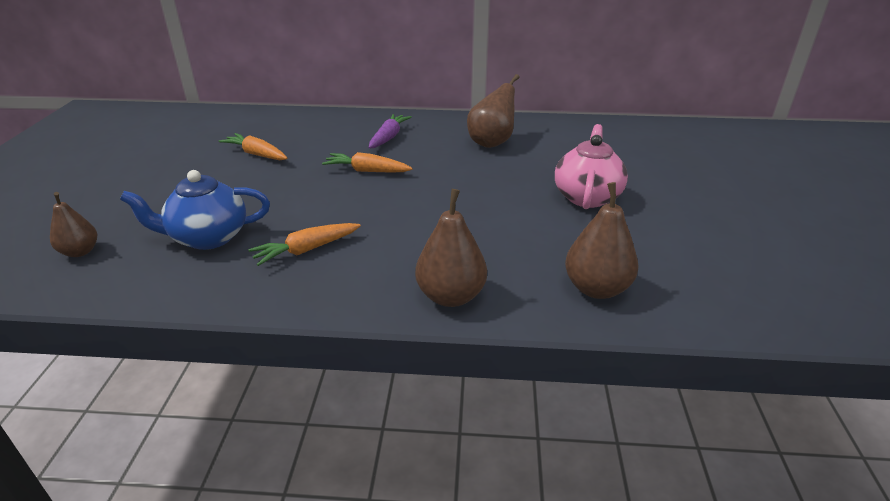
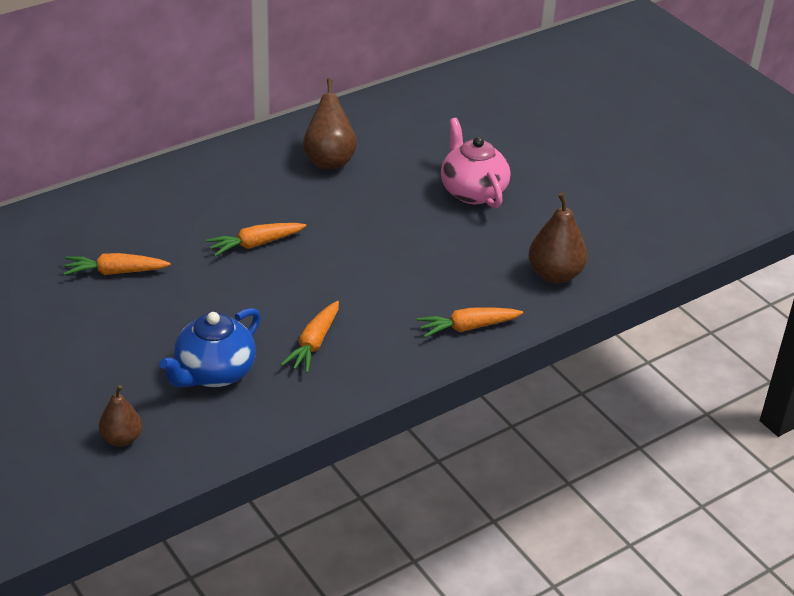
camera: 40 degrees left, 5 degrees up
(389, 137) = (221, 194): purple carrot -> none
(451, 296) = (467, 327): brown pear -> orange carrot

